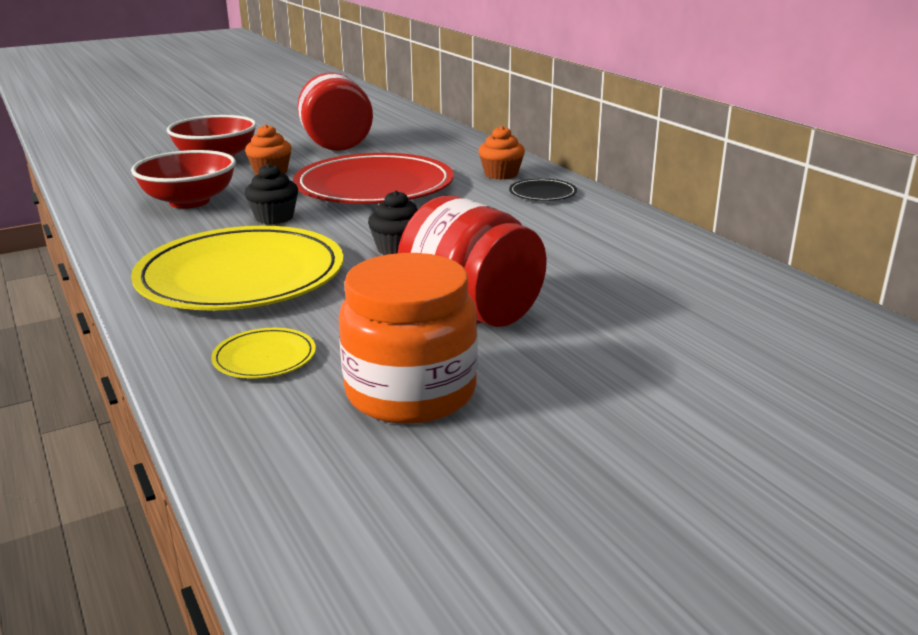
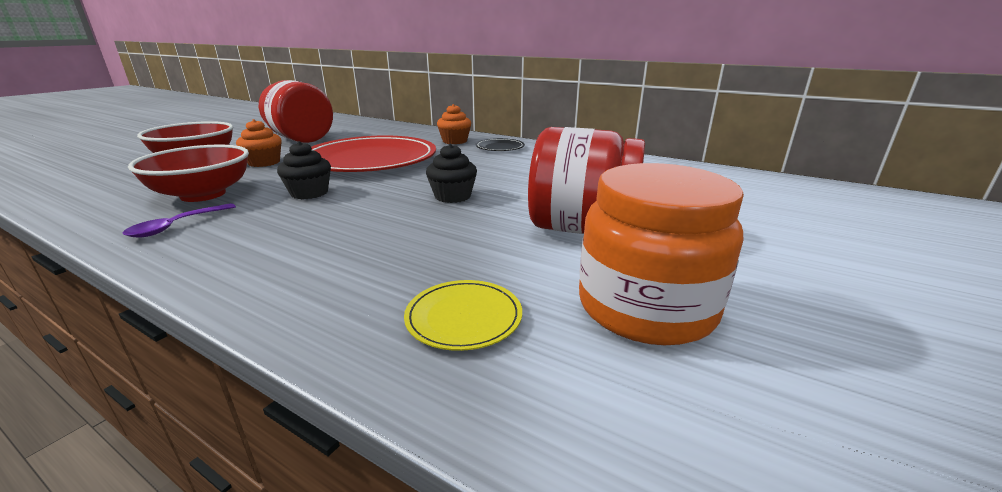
camera: 30 degrees left, 0 degrees up
(146, 230) = (176, 226): none -> purple spoon
(241, 276) = (336, 245): yellow plate -> none

